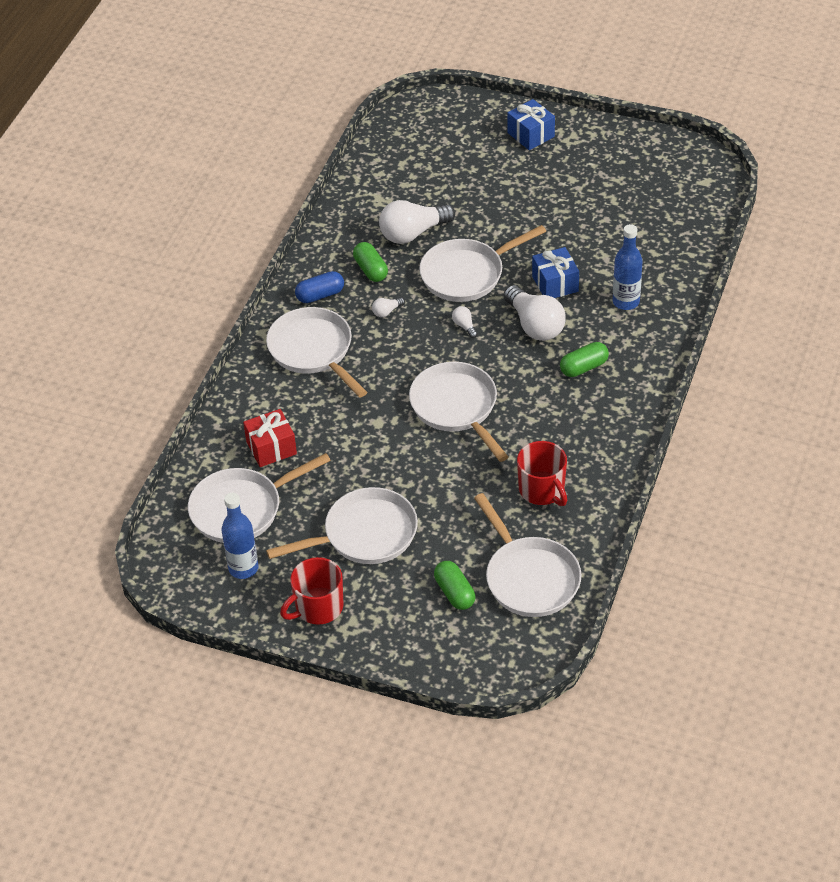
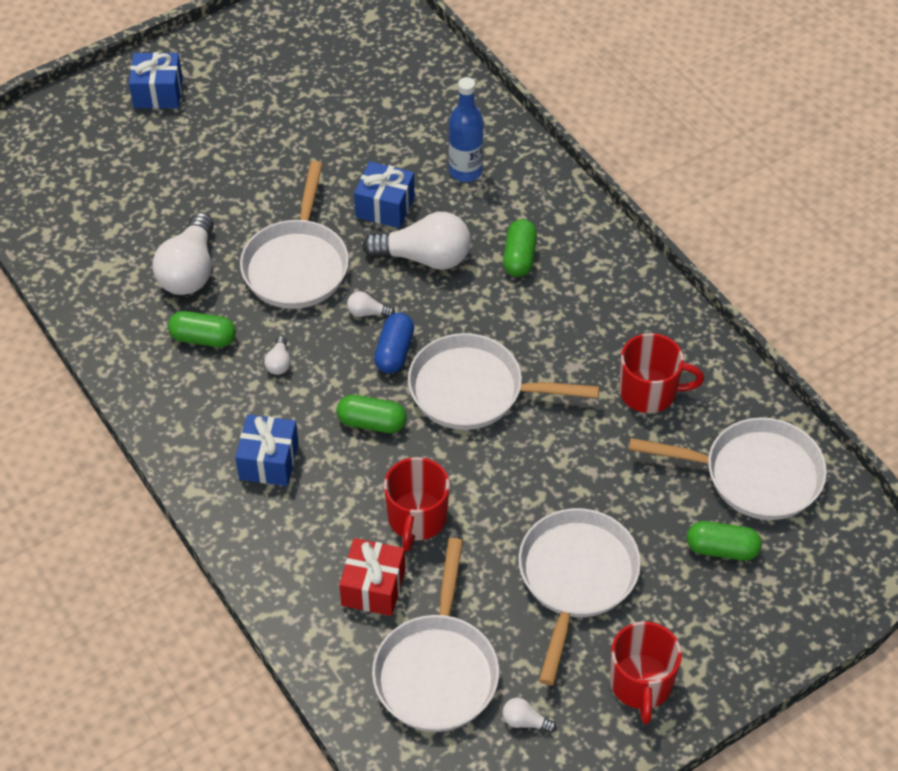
camera: 55 degrees left, 5 degrees up
(243, 568) = (525, 721): blue bottle -> white light bulb
(313, 351) = (269, 461): white pan -> blue gift
(320, 295) = (193, 404): blue capsule -> blue capsule (394, 352)
(337, 438) = (417, 518): none -> red mug
(385, 377) = (372, 423): none -> green capsule

